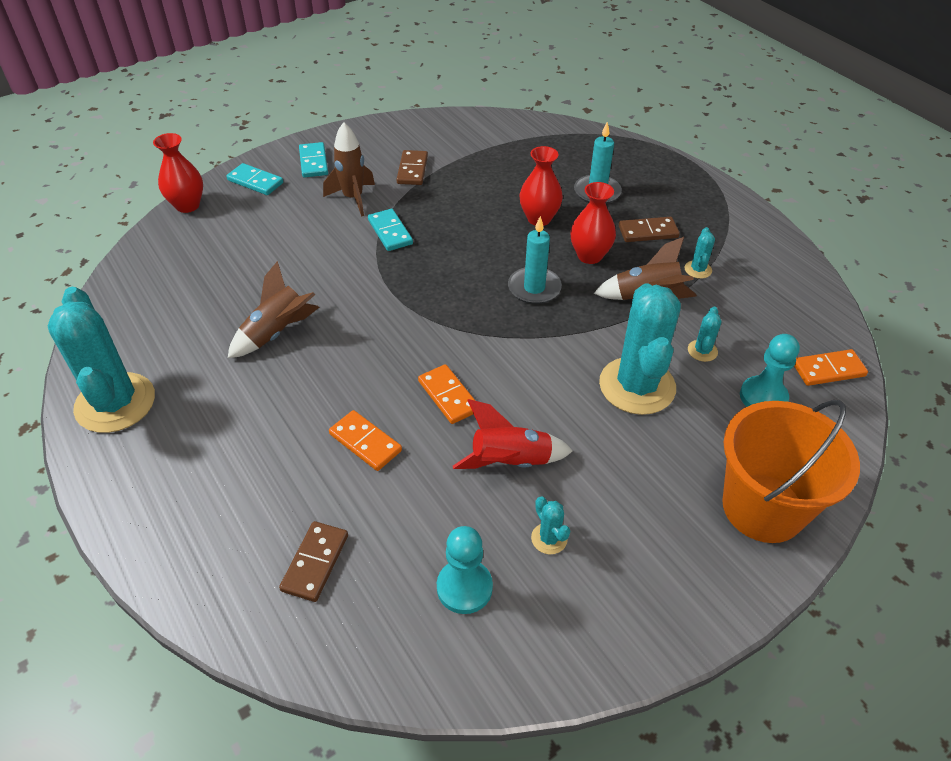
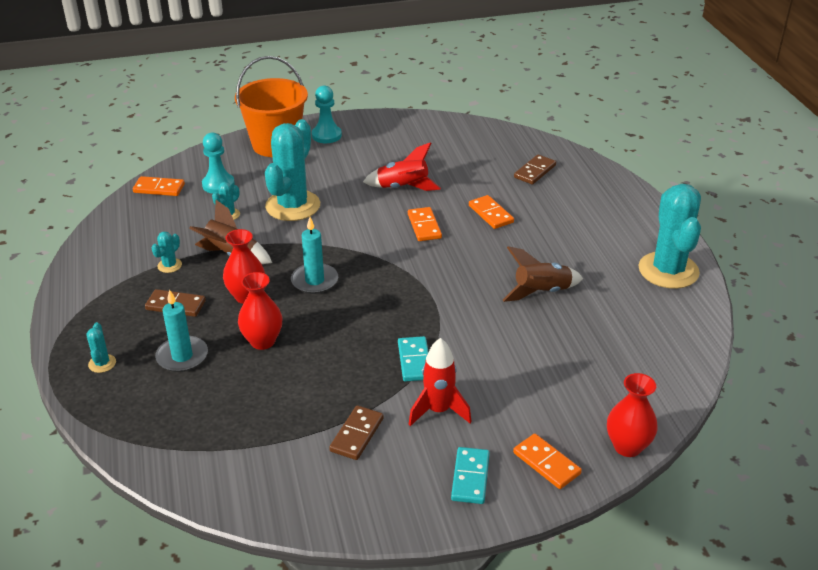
camera: 160 degrees left, 10 degrees down
(255, 181) = (546, 463): turquoise domino -> orange domino
(353, 198) = (438, 411): brown rocket -> red rocket
(464, 587) = (457, 149): turquoise pawn -> turquoise pawn (326, 135)
(549, 538) = (401, 156): turquoise cactus -> turquoise cactus (102, 363)

